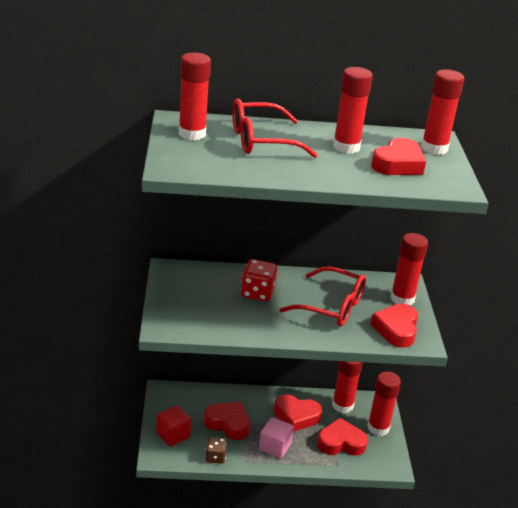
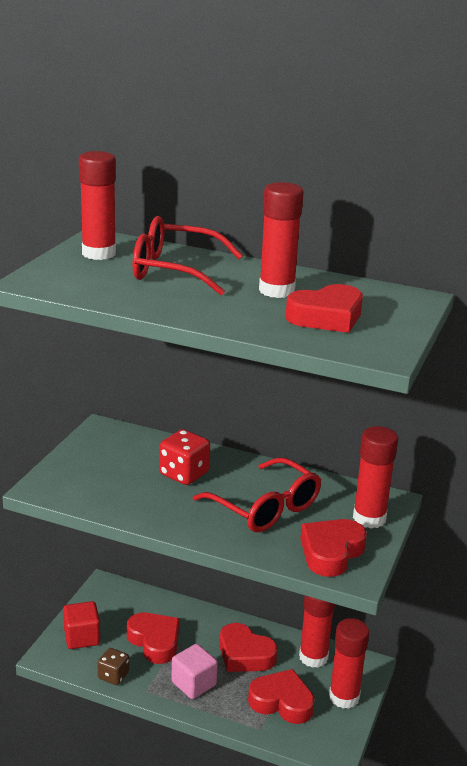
camera: 25 degrees right, 5 degrees down
(434, 148) = (399, 308): red glue stick -> none

